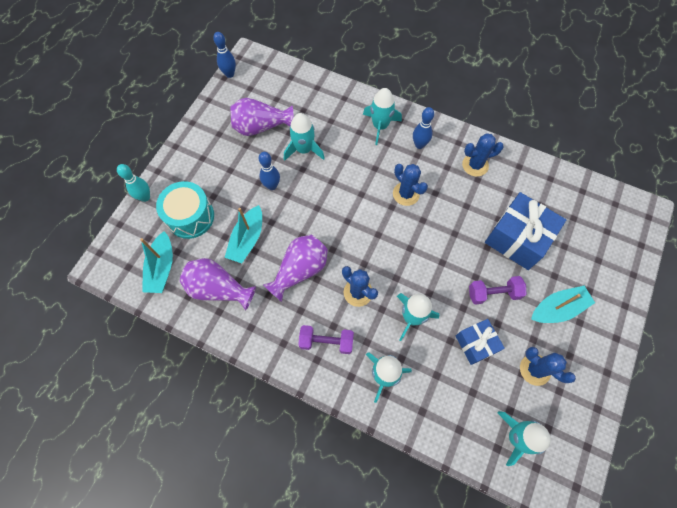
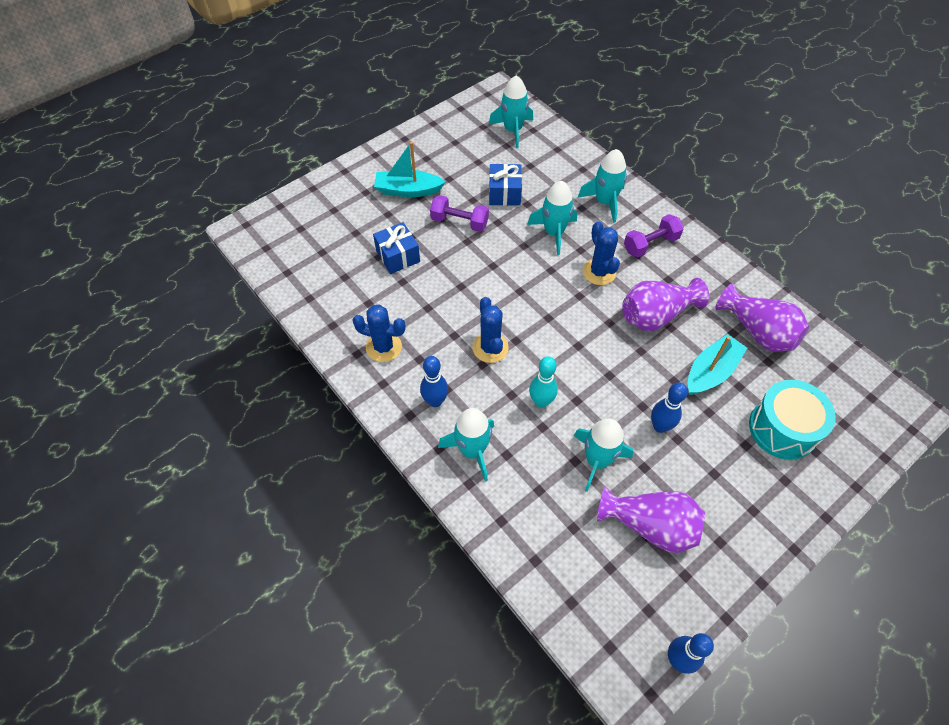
camera: 155 degrees left, 10 degrees down
(145, 197) = (847, 482): turquoise bowling pin -> turquoise bowling pin (541, 401)
(162, 268) = (826, 379): turquoise boat -> none
(326, 342) = (650, 244): purple dumbbell -> purple dumbbell turned 60 degrees counterclockwise
(517, 239) = (398, 256): blue gift -> blue gift, size x0.59
(535, 369) = (464, 160): blue cactus -> none

